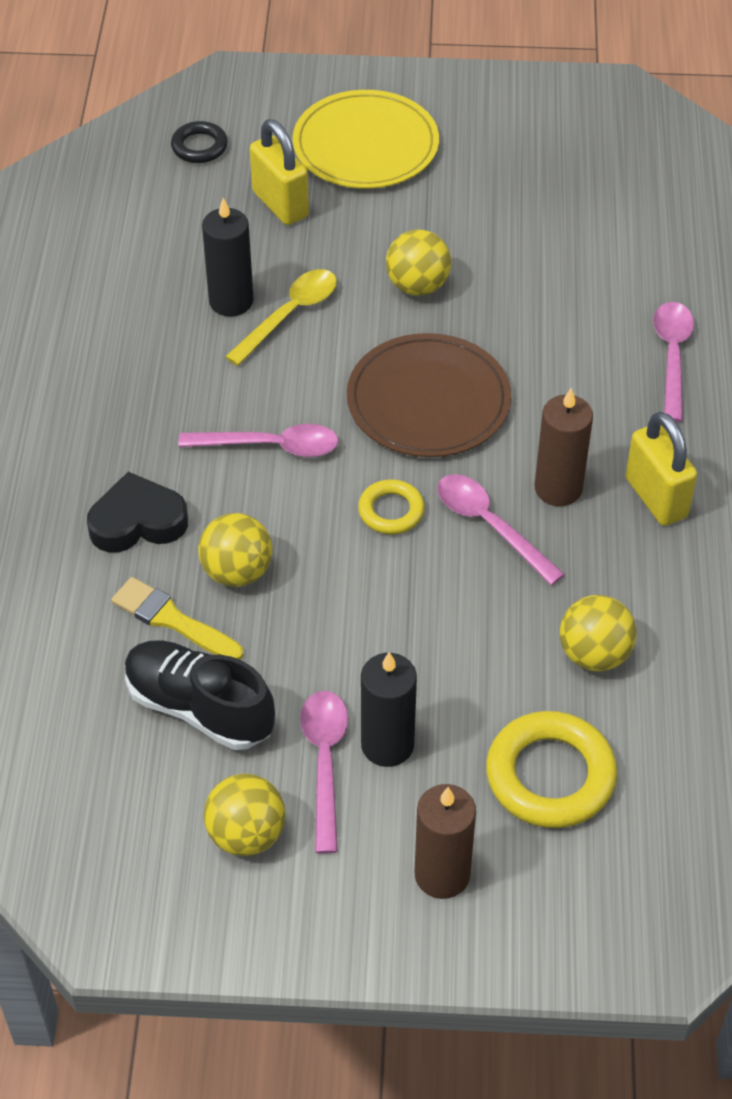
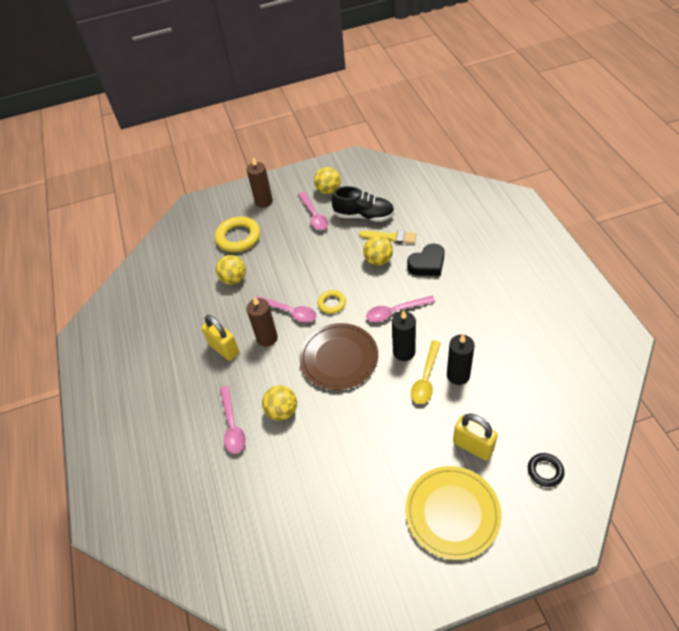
camera: 165 degrees right, 0 degrees up
(387, 745) = (296, 227): black candle -> black candle (404, 352)
(417, 286) = (373, 420): yellow ball -> yellow ball (282, 411)

